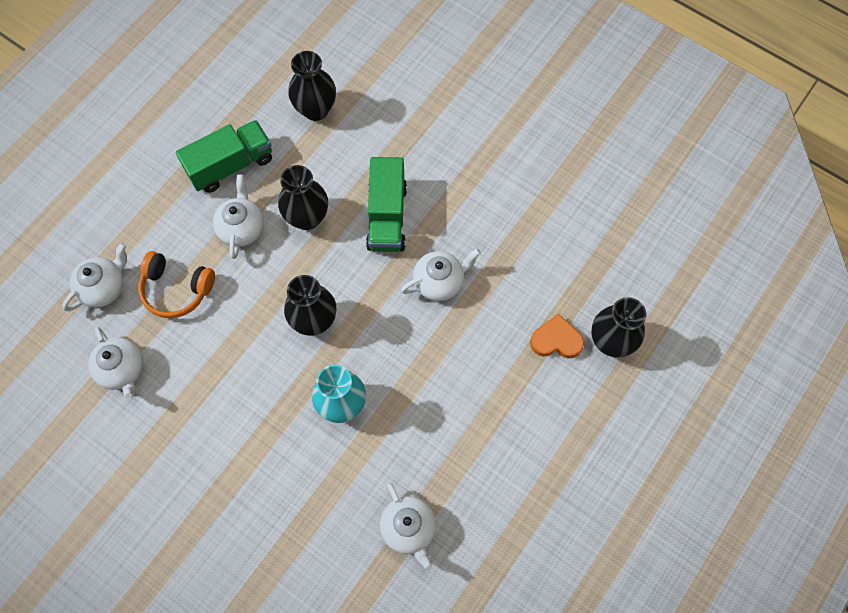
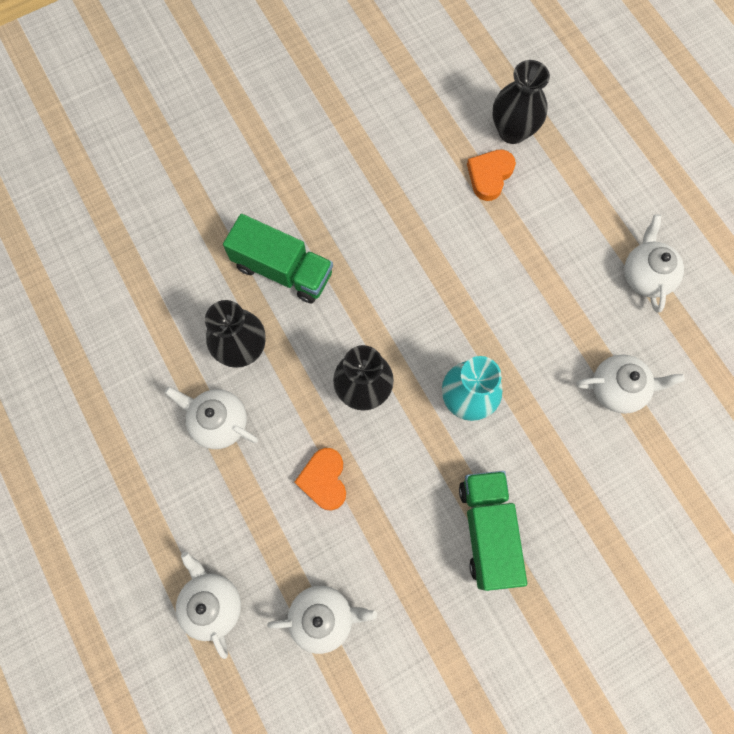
camera: 65 degrees left, 5 degrees up
(176, 289) = (256, 521): orange headphones -> none
(228, 324) = (324, 480): none -> orange heart
(230, 165) = (135, 404): green truck -> green truck (487, 531)
(315, 109) = (117, 288): black vase -> none
(439, 282) = (379, 251): white teapot -> white teapot (646, 275)

